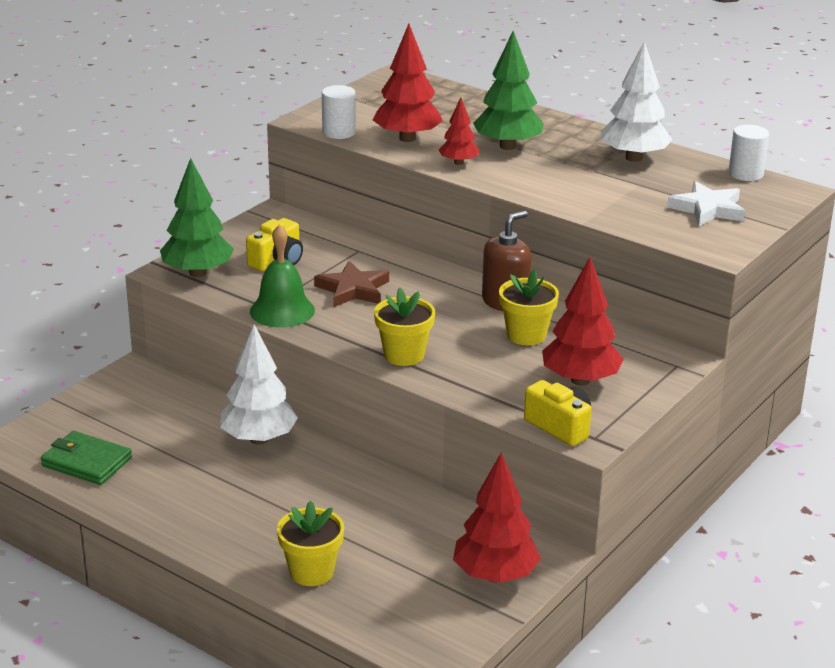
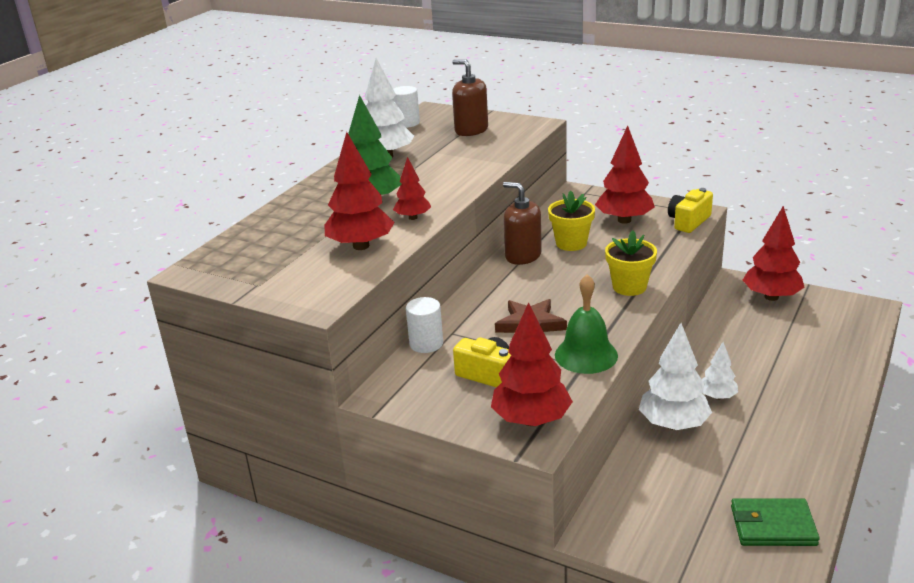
camera: 95 degrees left, 0 degrees up
(87, 462) = (772, 526): green wallet -> green wallet turned 75 degrees clockwise
(197, 273) = (531, 420): green tree -> red tree
(292, 477) = (717, 396): none -> white tree
(311, 572) = (826, 368): yellow flower pot -> none
(339, 132) = (351, 282): white cylinder -> white cylinder (426, 344)
(708, 209) = (471, 130): white star -> brown soap dispenser

